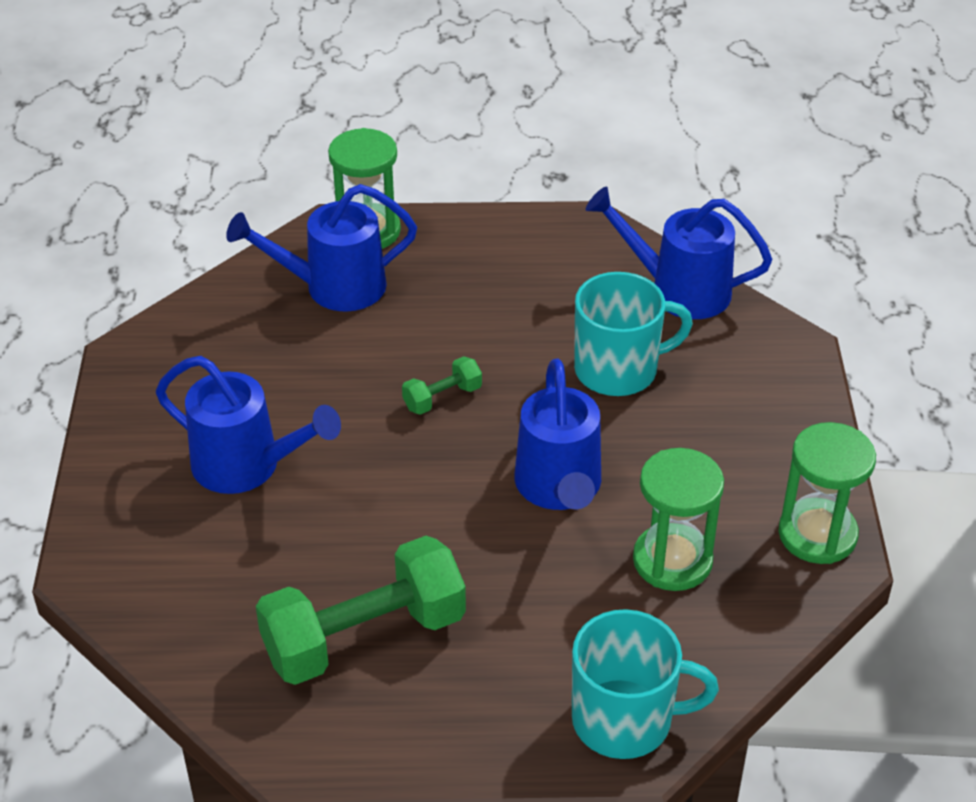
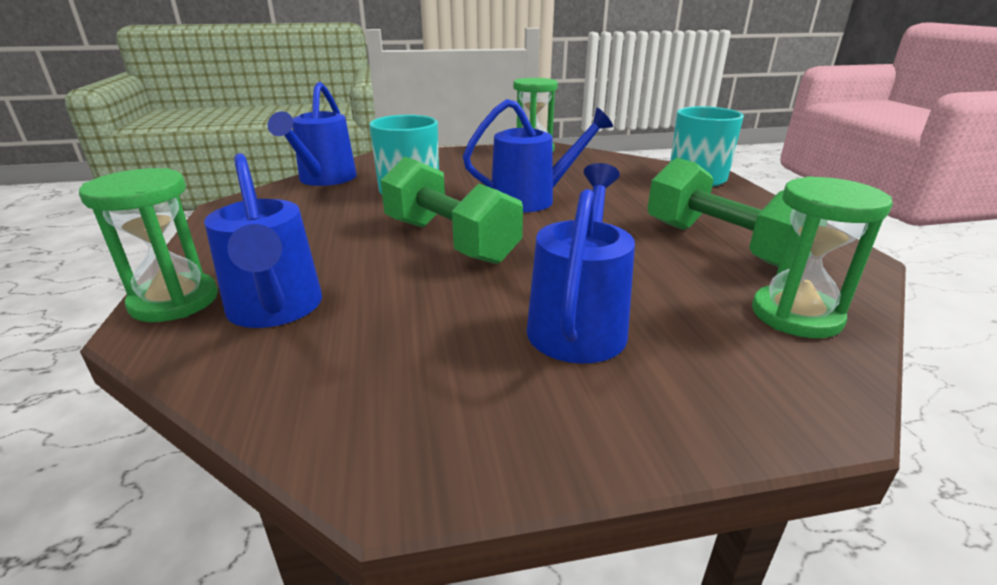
camera: 100 degrees left, 15 degrees down
(442, 398) = (450, 241): green dumbbell -> green dumbbell, size x2.22
(672, 560) = (573, 173): green hourglass -> green hourglass (796, 315)

